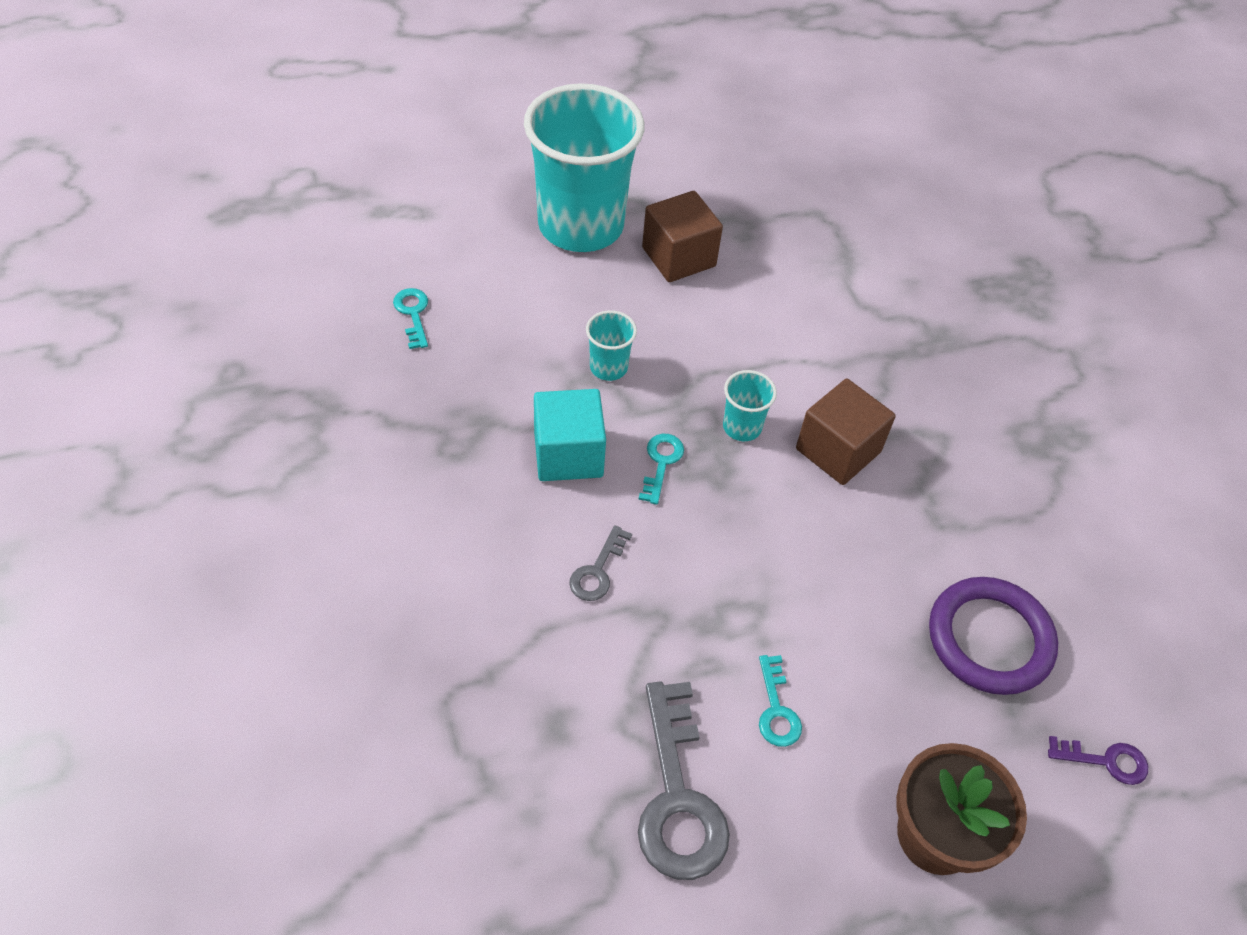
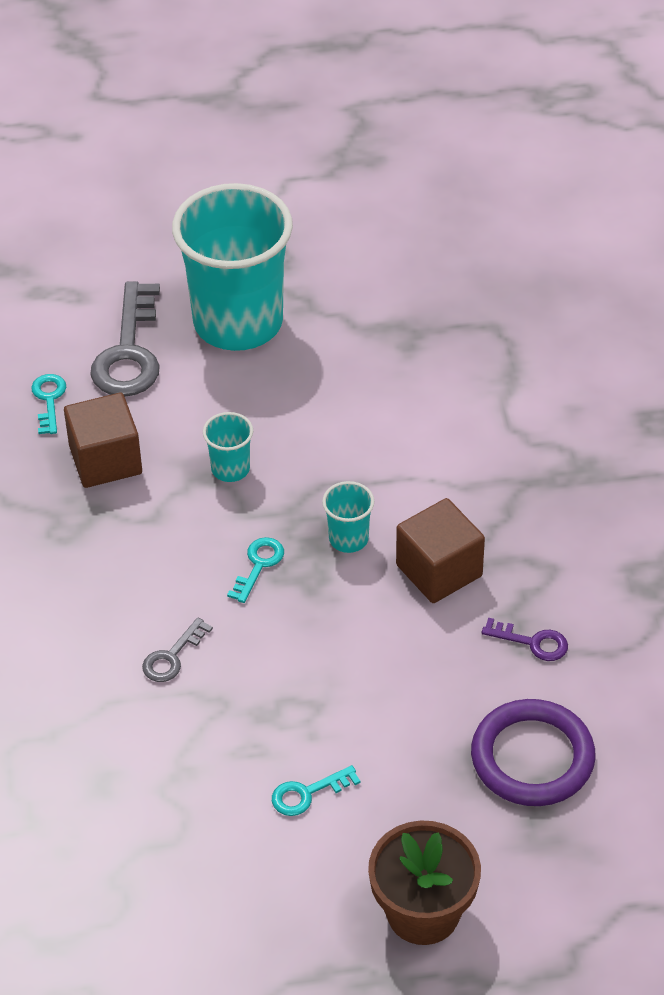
camera: 15 degrees right, 5 degrees down
(568, 454) = (170, 548): turquoise cube -> none
(678, 257) = (332, 363): brown cube -> brown cube (105, 460)
(678, 797) = (196, 853): grey key -> grey key (129, 352)
(776, 709) = (307, 793): turquoise key -> turquoise key turned 60 degrees clockwise
(1106, 761) = (607, 874): purple key -> purple key (532, 642)

